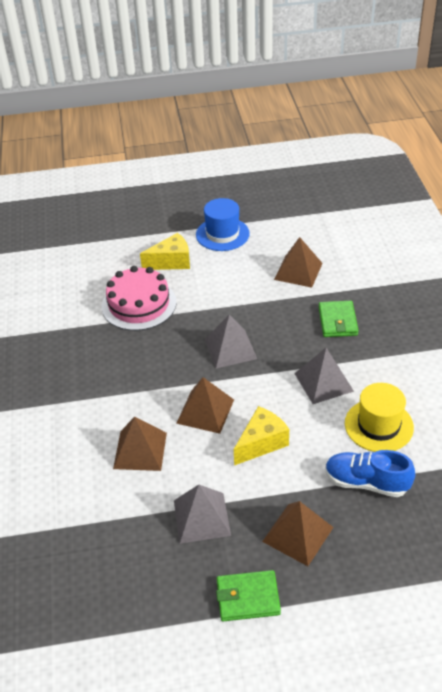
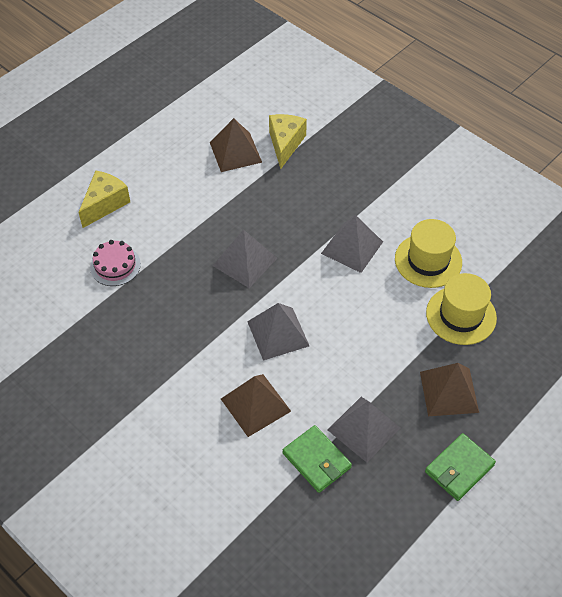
camera: 40 degrees left, 10 degrees up
(139, 304) = (115, 265): pink cake -> pink cake, size x0.58
(205, 411) = (278, 333): brown pyramid -> grey pyramid
(222, 234) = (128, 149): blue hat -> none
(261, 443) = (351, 333): yellow cheese -> yellow cheese (285, 144)
(337, 321) = (313, 183): green wallet -> green wallet (316, 460)
(366, 482) = (461, 315): blue shoe -> yellow hat

